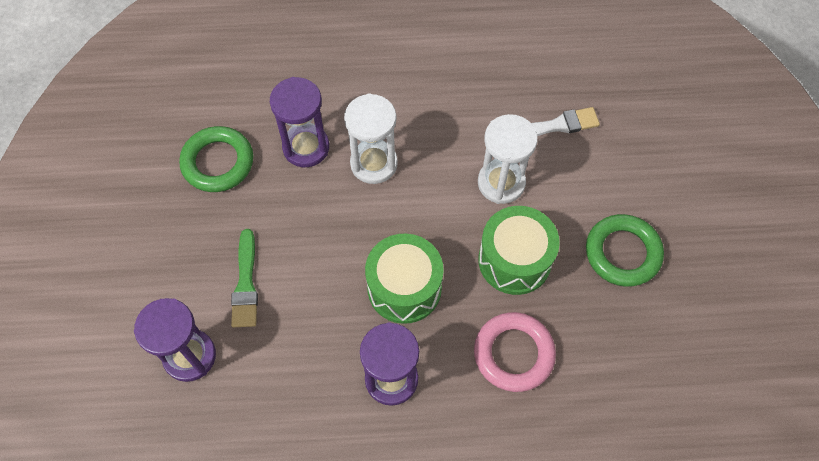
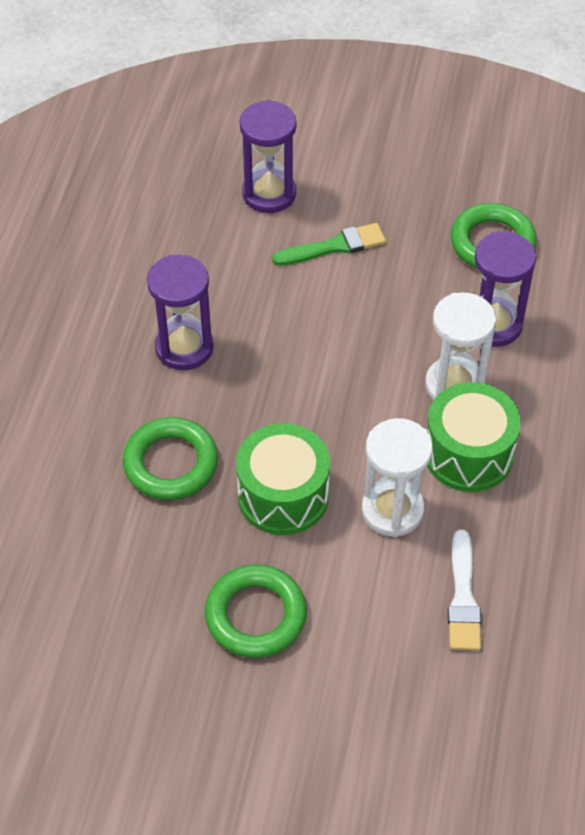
camera: 105 degrees right, 10 degrees down
(246, 283) = (334, 246): green brush -> green brush turned 150 degrees clockwise
(404, 288) = (283, 381): green drum -> green drum (468, 454)
(513, 353) = (171, 463): pink ring -> green ring

